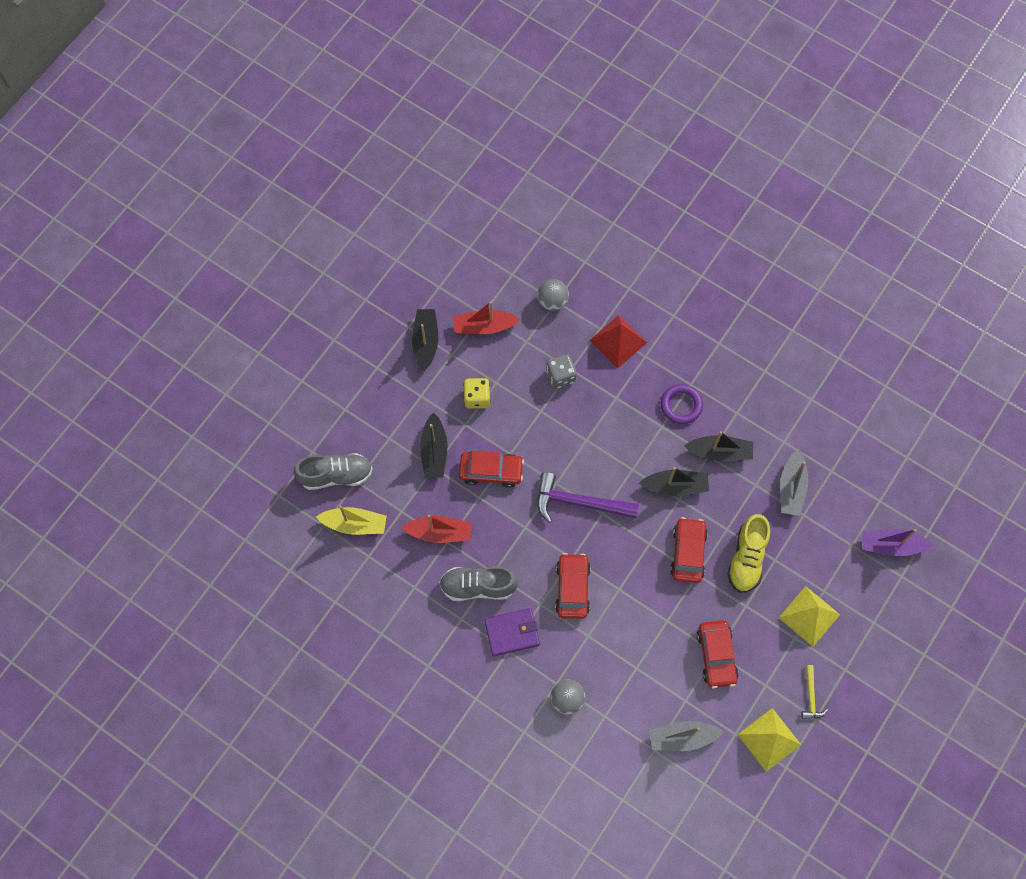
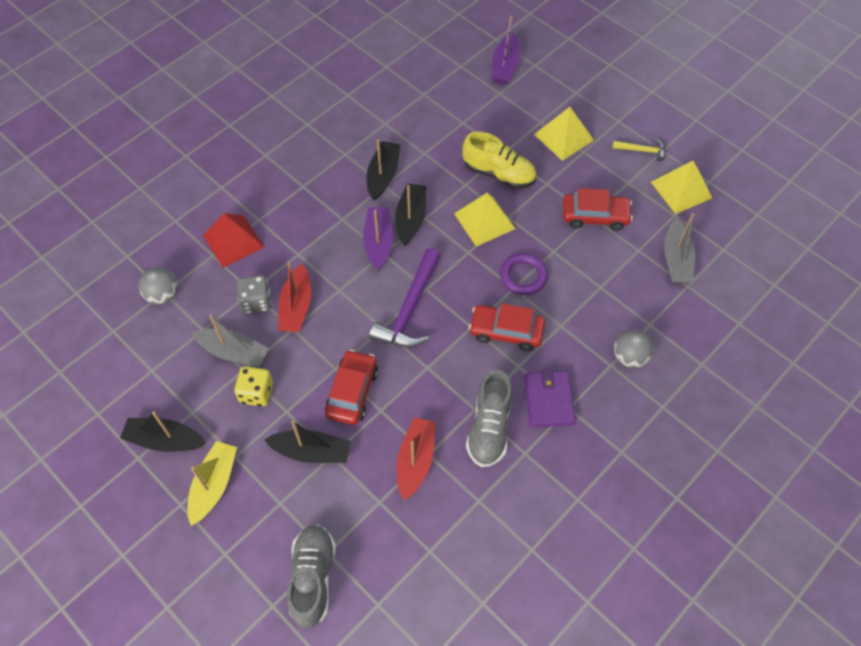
camera: 80 degrees left, 10 degrees down
(354, 524) = (384, 562): yellow boat -> yellow boat (214, 485)
(484, 327) = (169, 371): red boat -> red boat (296, 307)
(642, 463) = (378, 242): none -> purple boat
(681, 405) = (324, 198): purple ring -> purple ring (523, 276)
(688, 553) = (484, 221): red car -> yellow pyramid
(791, 488) = (434, 126): grey boat -> grey boat (233, 352)

